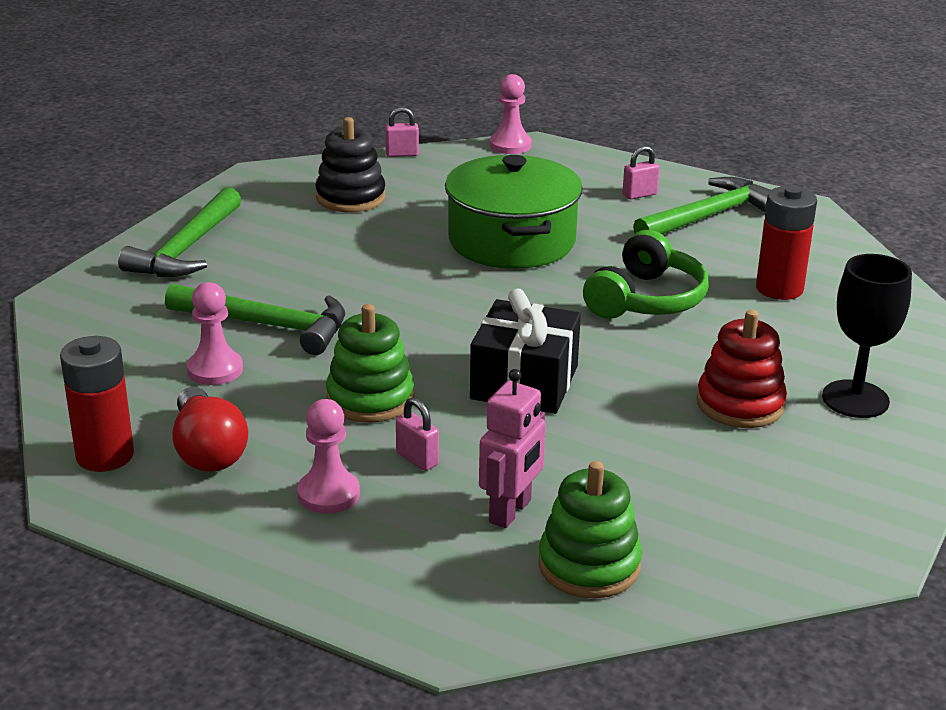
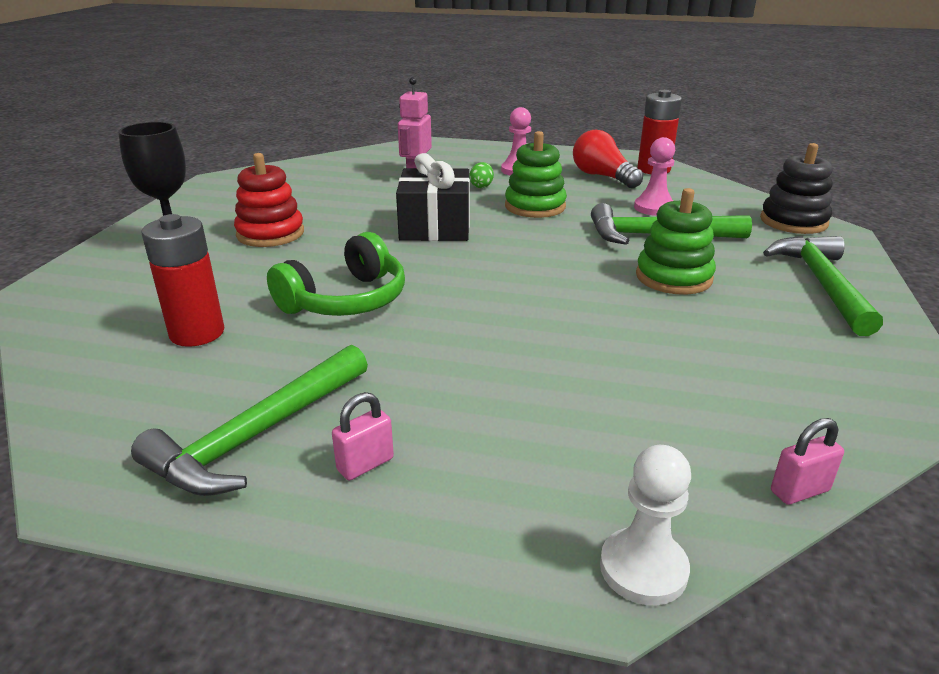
camera: 165 degrees right, 0 degrees up
(350, 197) = (759, 378): black stacking toy -> black stacking toy (793, 221)
(417, 459) = (481, 186): pink padlock -> green egg
(510, 145) = (643, 568): pink pawn -> white pawn
(511, 241) = (513, 346): green pot -> none
(589, 565) = (368, 164): green stacking toy -> green stacking toy (673, 277)
(646, 300) = (346, 300): green headphones -> green headphones turned 150 degrees counterclockwise

